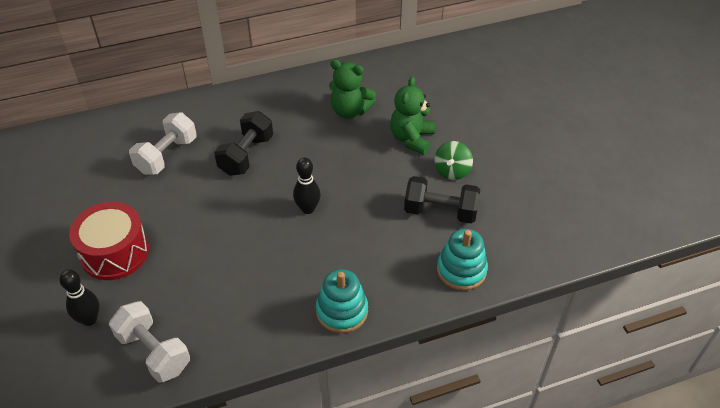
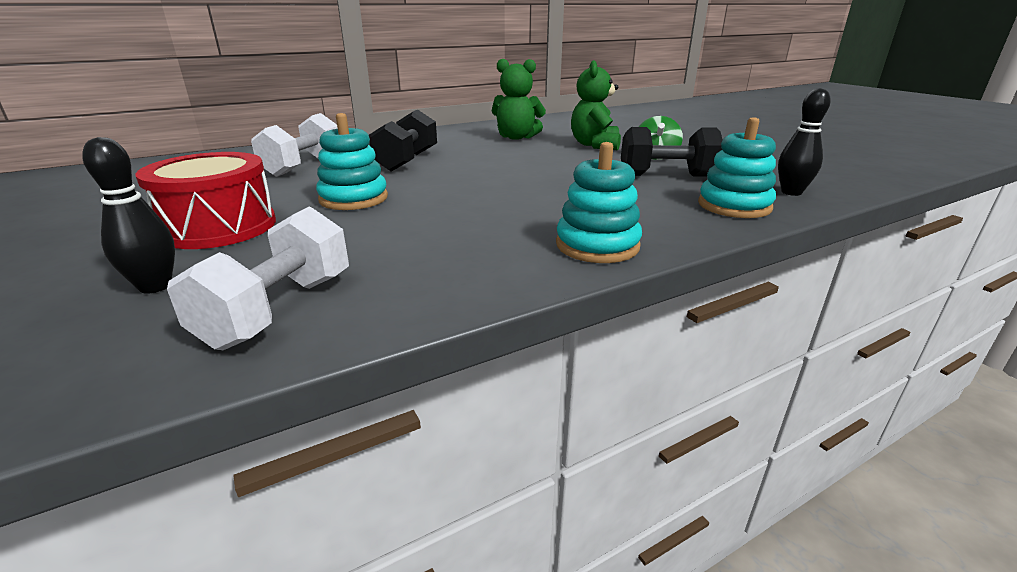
camera: 10 degrees left, 20 degrees down
(154, 352) = (279, 310): white dumbbell -> white dumbbell turned 75 degrees clockwise
(200, 221) = (353, 199): none -> turquoise stacking toy
(308, 209) = (499, 183): black bowling pin -> black bowling pin (791, 192)

